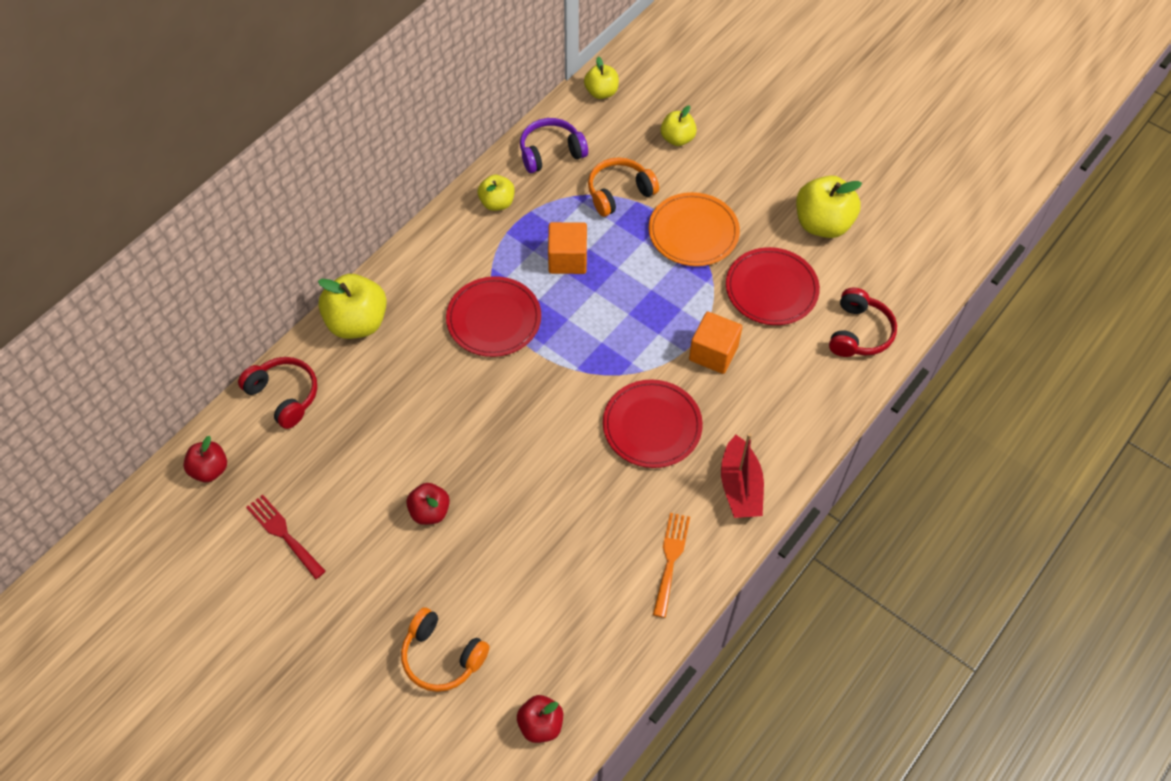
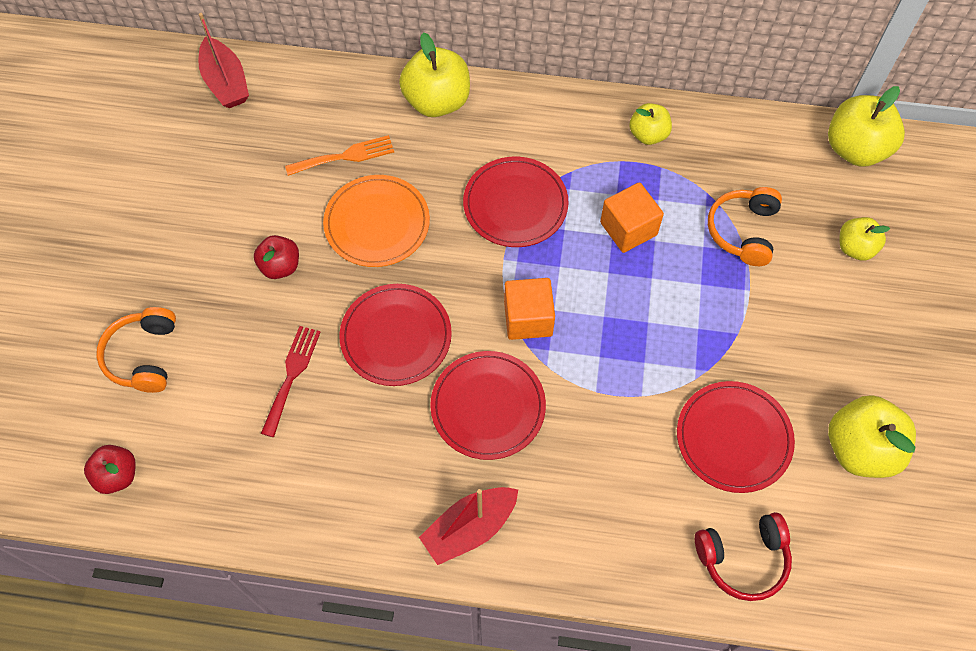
camera: 60 degrees right, 5 degrees up
(210, 469) = (226, 82): red apple -> red boat
(283, 534) = (196, 169): red fork -> red fork (291, 375)
(284, 395) = (328, 91): red headphones -> none
(551, 152) = (743, 146): purple headphones -> none
(552, 458) = (396, 336): none -> red plate
(601, 92) = (855, 149): yellow apple -> yellow apple, size x1.69
(619, 193) = (743, 231): orange headphones -> orange headphones turned 105 degrees counterclockwise
(670, 559) = (348, 502): orange fork -> orange fork (345, 156)
(693, 232) = (748, 324): orange plate -> orange plate (377, 223)
(713, 353) = (612, 420): orange cube -> orange cube (528, 318)

